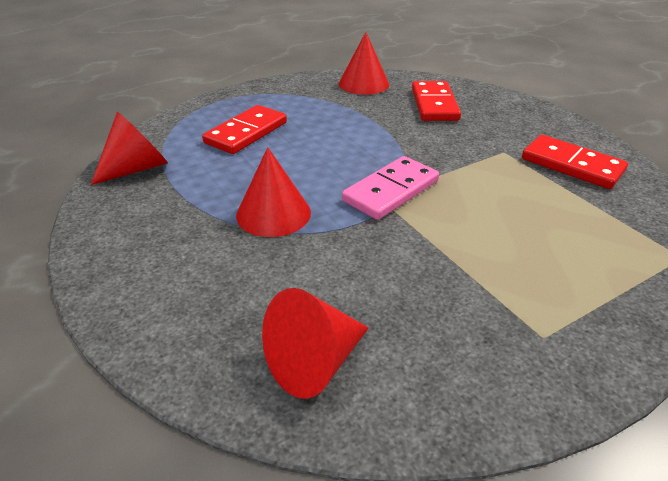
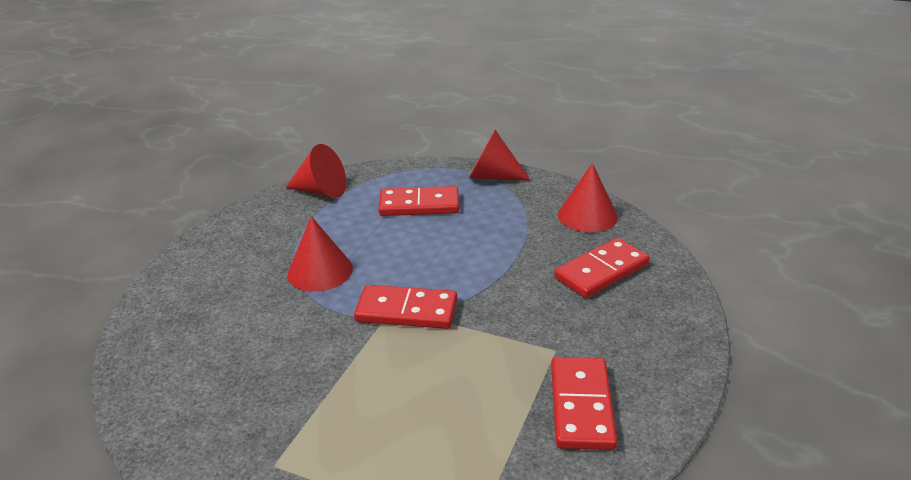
camera: 55 degrees right, 5 degrees down
(314, 362) = (176, 362): red cone -> red cone (492, 176)
(391, 191) = (406, 311): pink domino -> red domino

